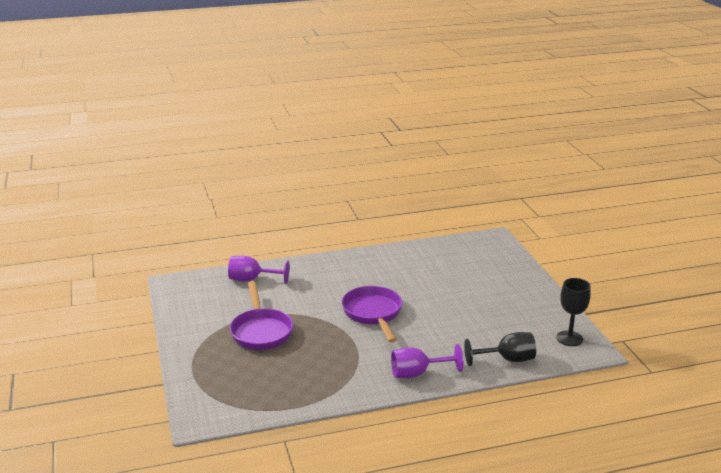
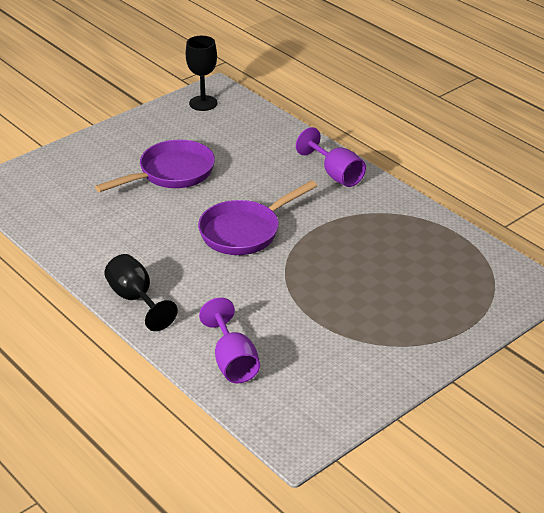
camera: 115 degrees left, 10 degrees up
(261, 331) = (347, 305): purple pan -> purple pan (171, 173)
(507, 360) = (269, 130): black goblet -> black goblet (135, 299)

